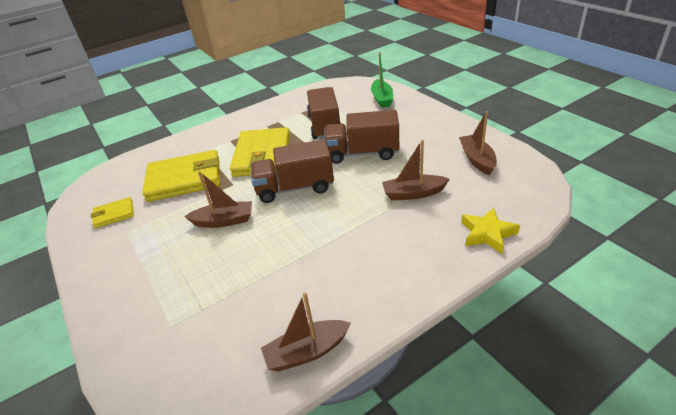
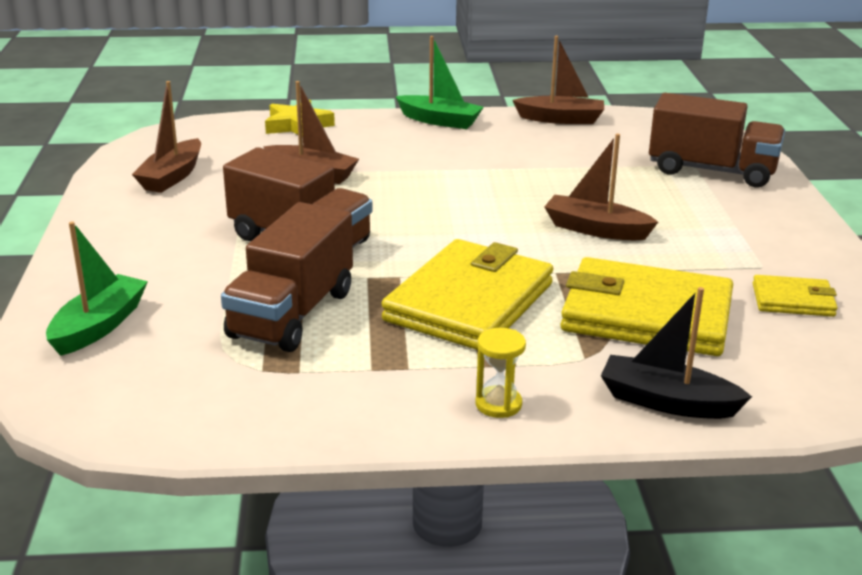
camera: 155 degrees left, 10 degrees down
(171, 148) = (667, 402): none -> black boat
(228, 127) = (498, 404): none -> yellow hourglass
(295, 188) = (458, 232): brown truck -> brown truck (711, 171)
(401, 293) = (440, 121): none -> green boat

